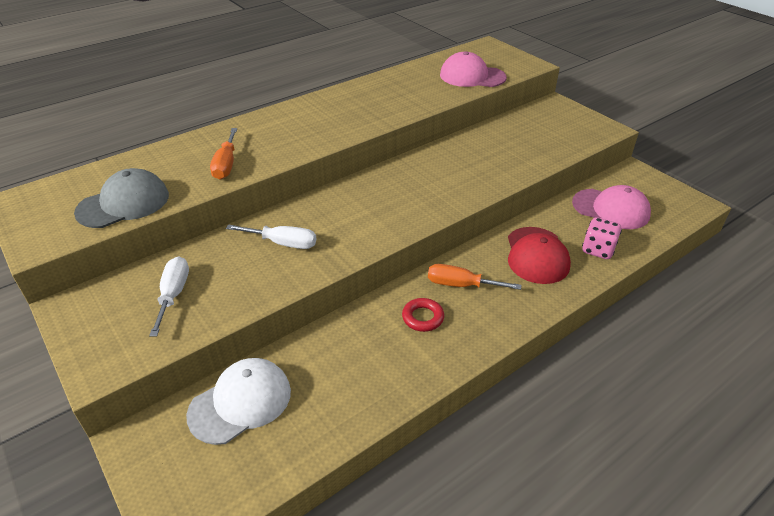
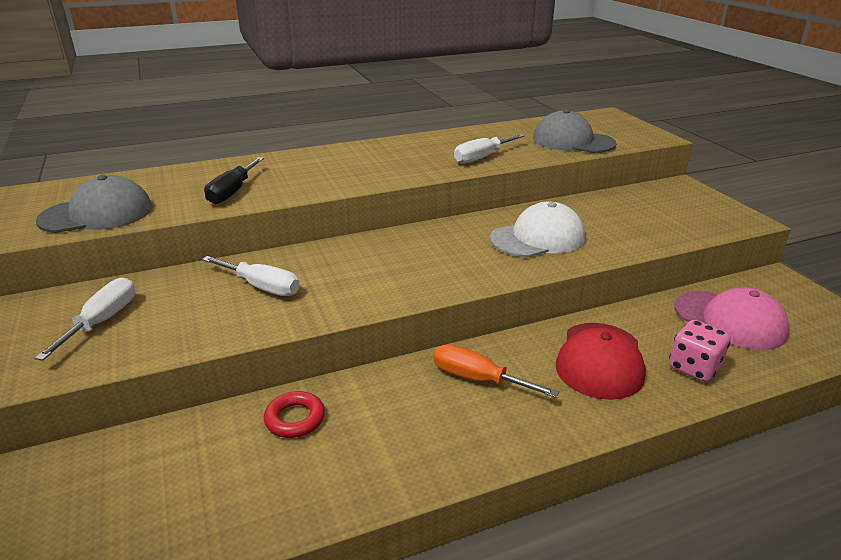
camera: 15 degrees right, 10 degrees down
(226, 165) = (232, 192): orange screwdriver -> black screwdriver
(240, 402) = (118, 470): white cap -> white cap (538, 238)
(410, 102) = (482, 158): none -> white screwdriver
(423, 317) = (407, 411): red ring -> red ring (295, 419)
(472, 76) = (573, 141): pink cap -> grey cap

